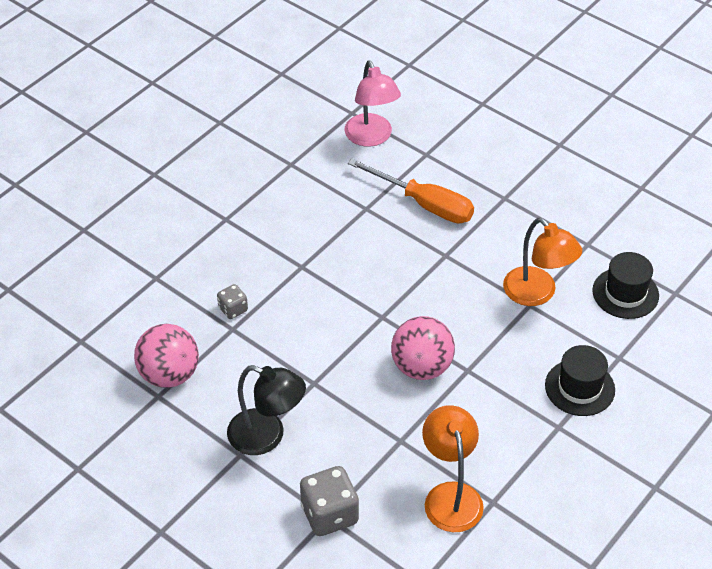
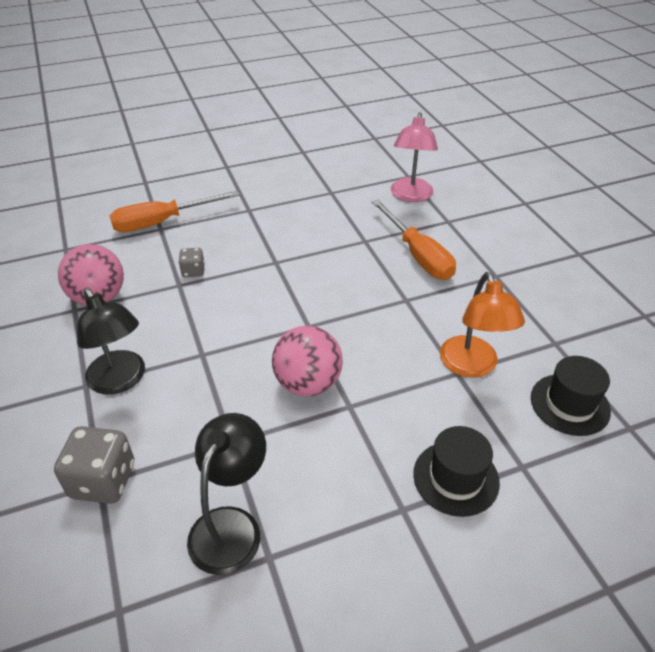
camera: 30 degrees right, 5 degrees down
(150, 270) = (162, 222): none -> orange screwdriver
(450, 495) = (231, 525): orange lamp -> black lamp

